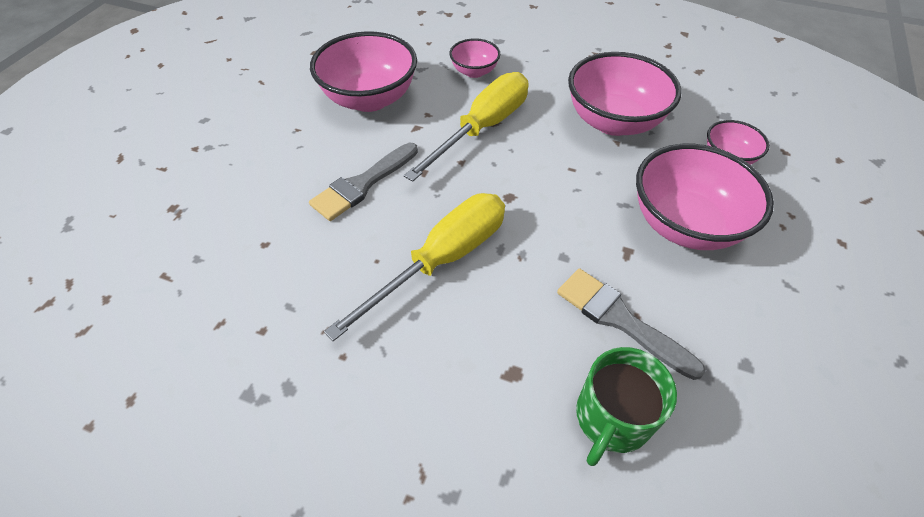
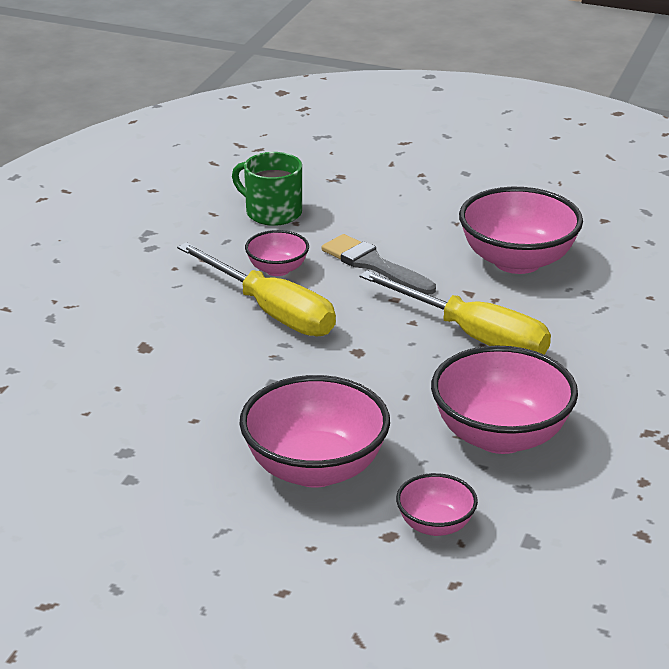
camera: 90 degrees right, 20 degrees down
(474, 71) = (590, 331): pink bowl -> pink bowl (277, 269)
(612, 418) = (94, 394): green mug -> green mug (272, 212)
(619, 319) = (191, 408): grey brush -> none

